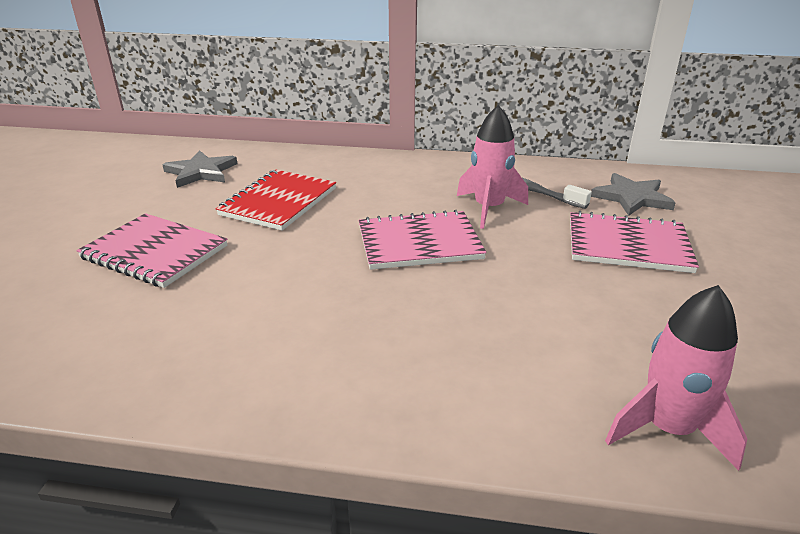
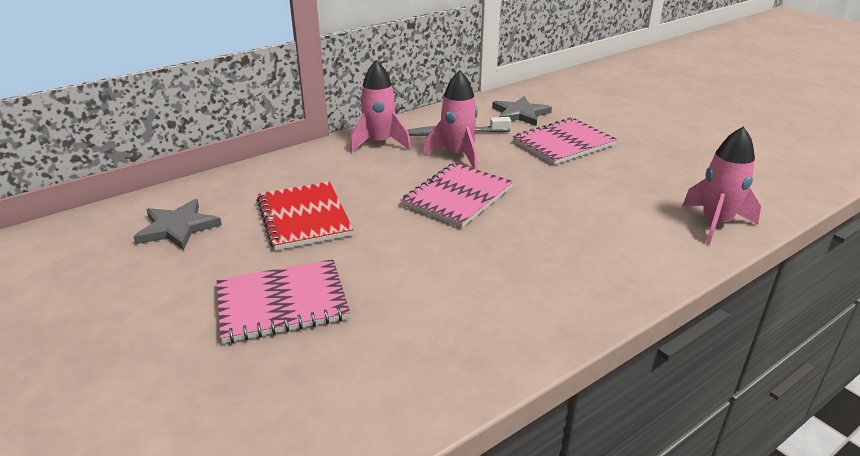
camera: 45 degrees left, 0 degrees up
(440, 171) = (380, 143): none -> pink rocket

